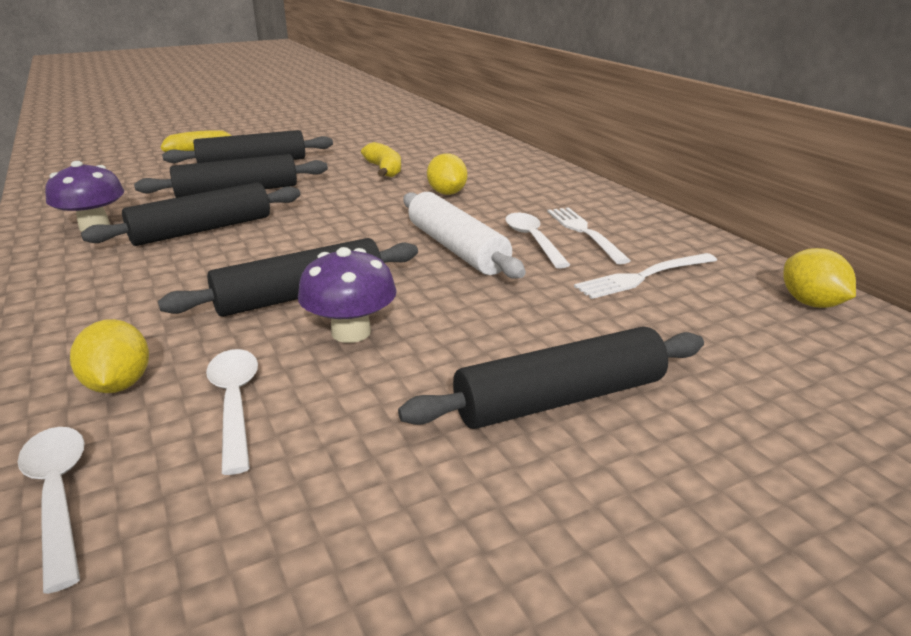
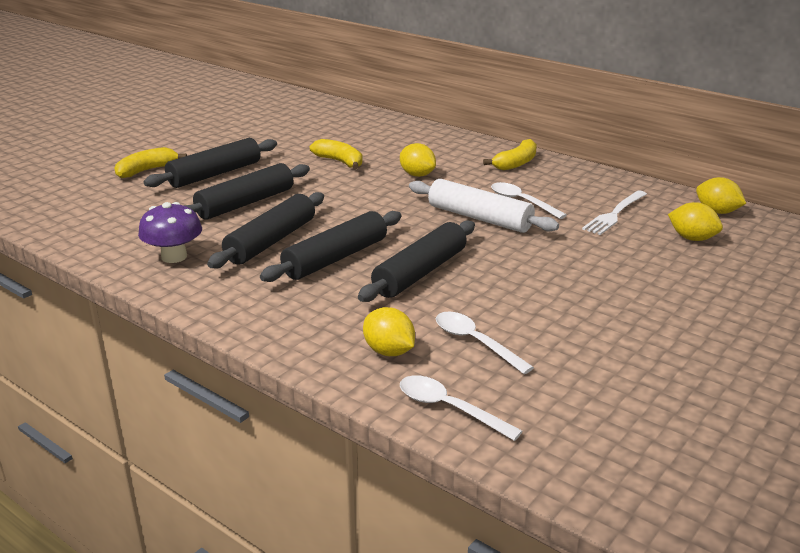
camera: 25 degrees left, 0 degrees up
(351, 332) = (485, 287): purple mushroom -> none
(560, 399) = (643, 295): black rolling pin -> black rolling pin (336, 258)
(578, 199) = (516, 163): none -> yellow banana
(584, 232) = (547, 189): white fork -> none
(731, 333) = (692, 238): none -> yellow lemon

